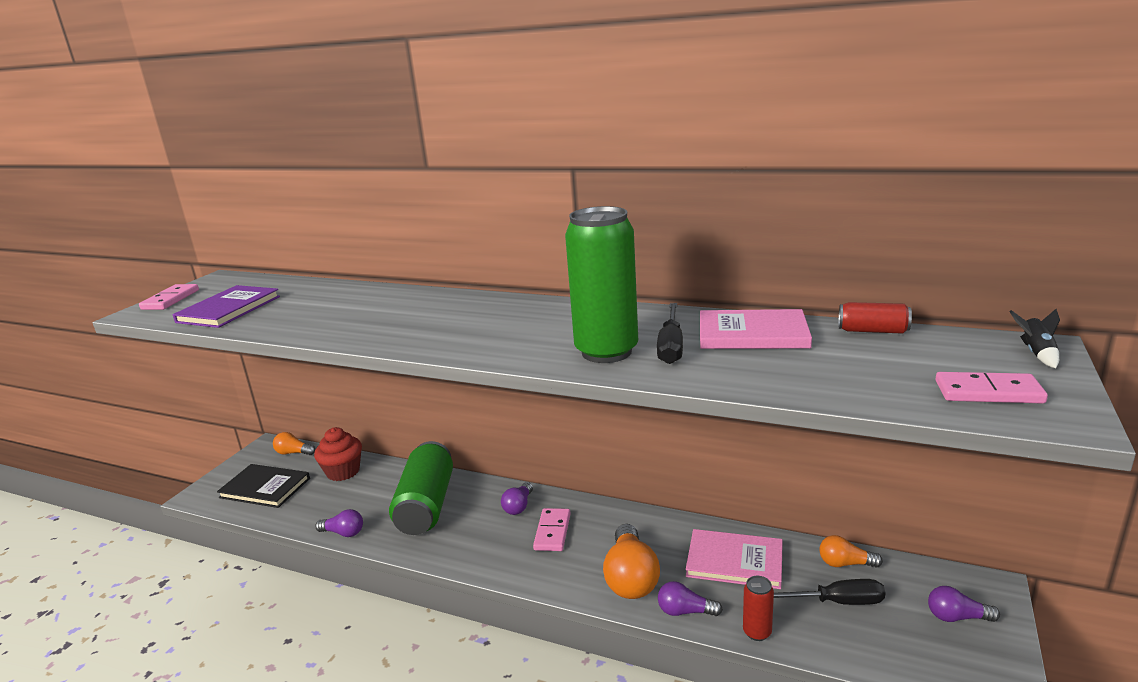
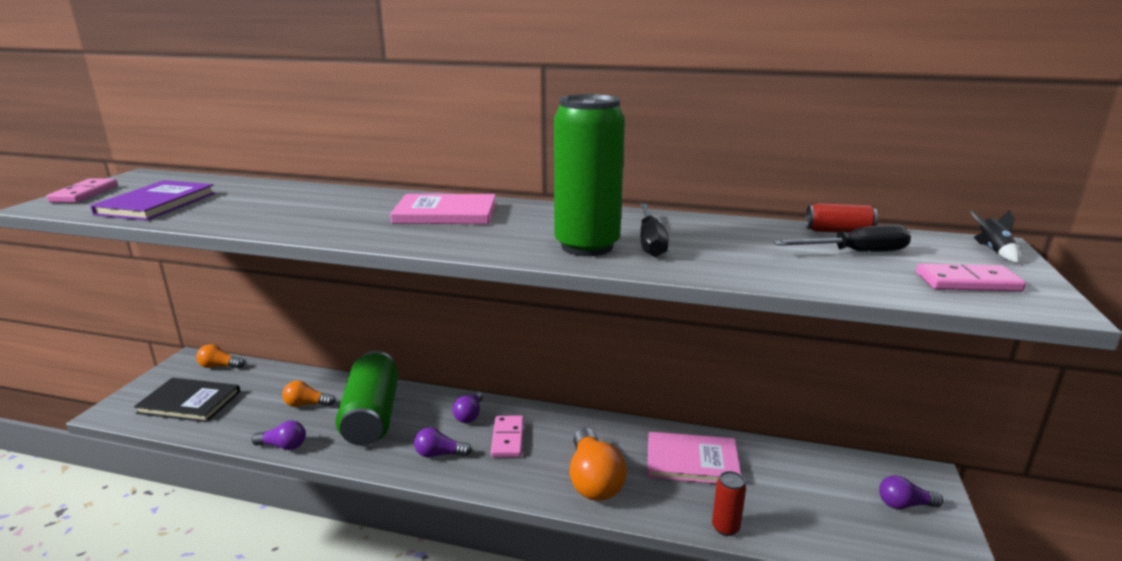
camera: 10 degrees left, 0 degrees up
(343, 472) = (277, 384): red cupcake -> none
(685, 611) = (652, 511): purple light bulb -> purple light bulb (439, 454)
(752, 334) = (726, 232): pink book -> pink book (446, 213)
(836, 602) = (793, 495): black screwdriver -> black screwdriver (855, 252)
(845, 563) = (795, 460): orange light bulb -> orange light bulb (307, 404)

